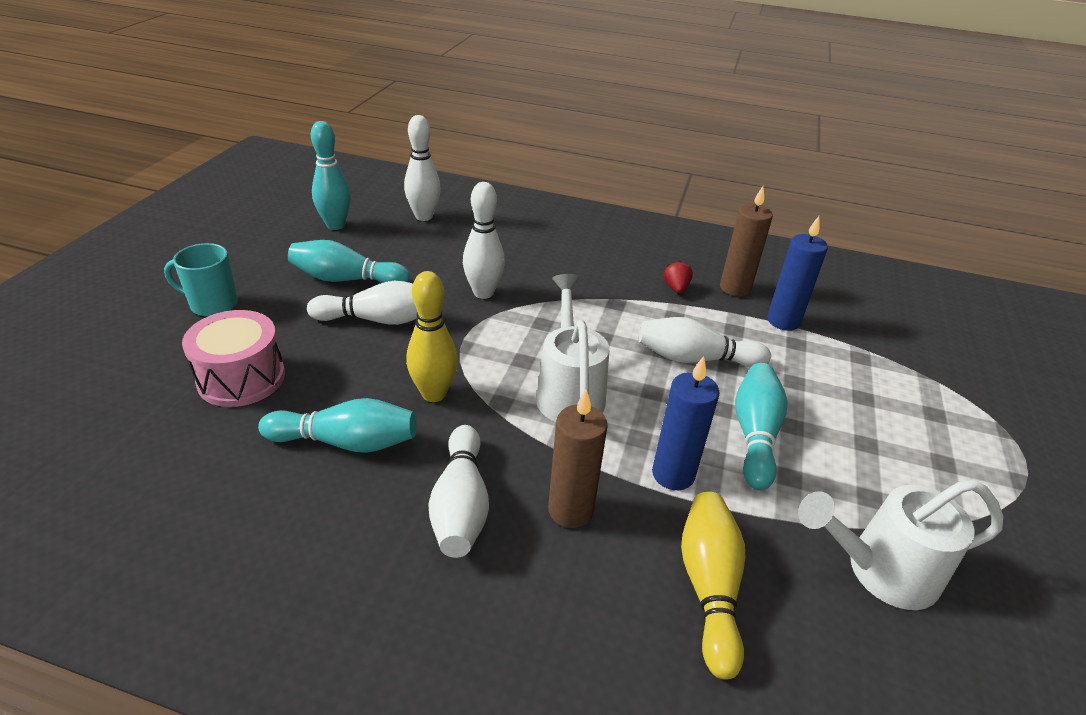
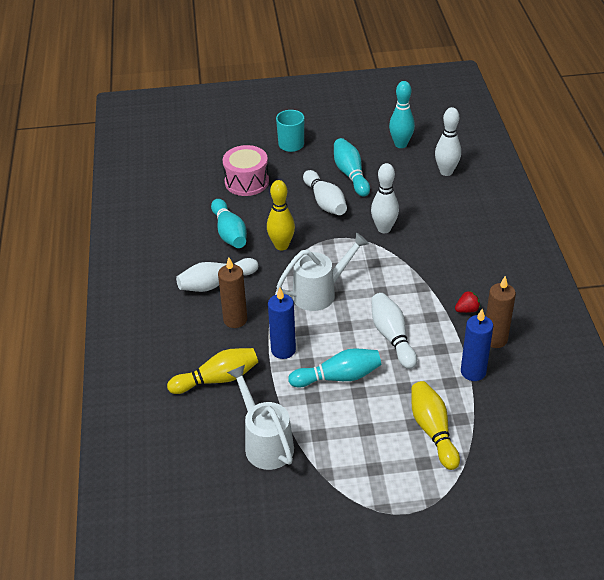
camera: 70 degrees right, 5 degrees up
(877, 386) = (433, 431): none -> yellow bowling pin

